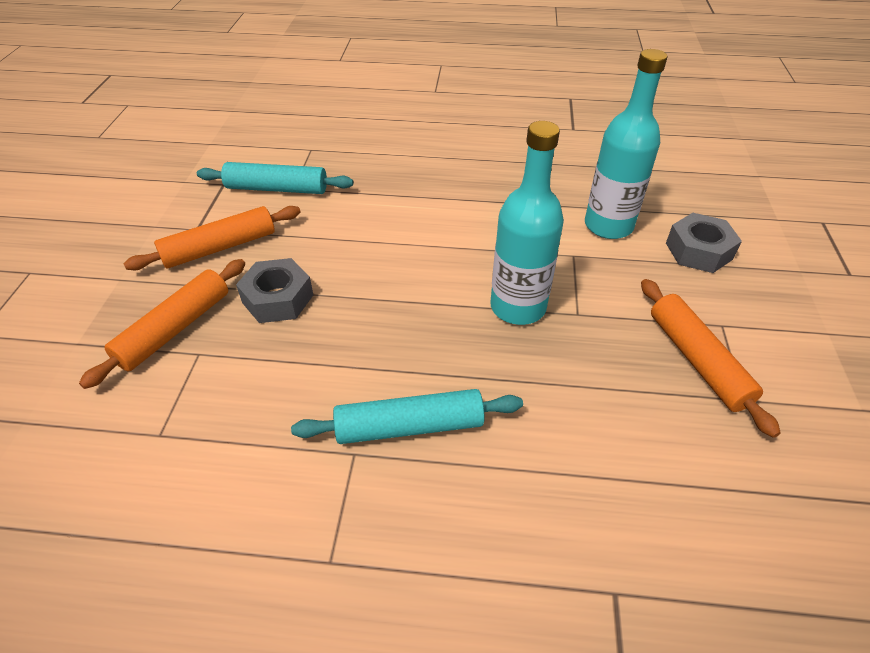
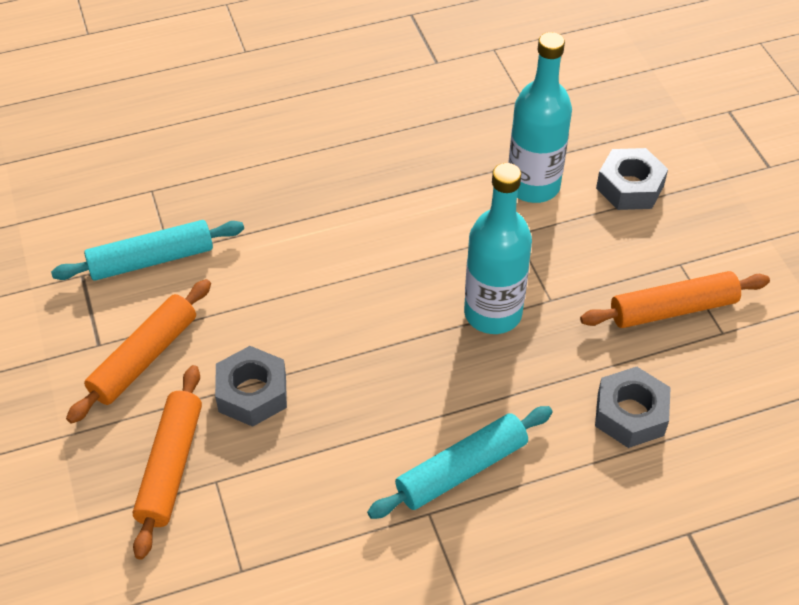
camera: 25 degrees left, 5 degrees up
(607, 440) = (630, 414): none -> grey nut
(697, 360) = (672, 309): orange rolling pin -> orange rolling pin turned 60 degrees counterclockwise

